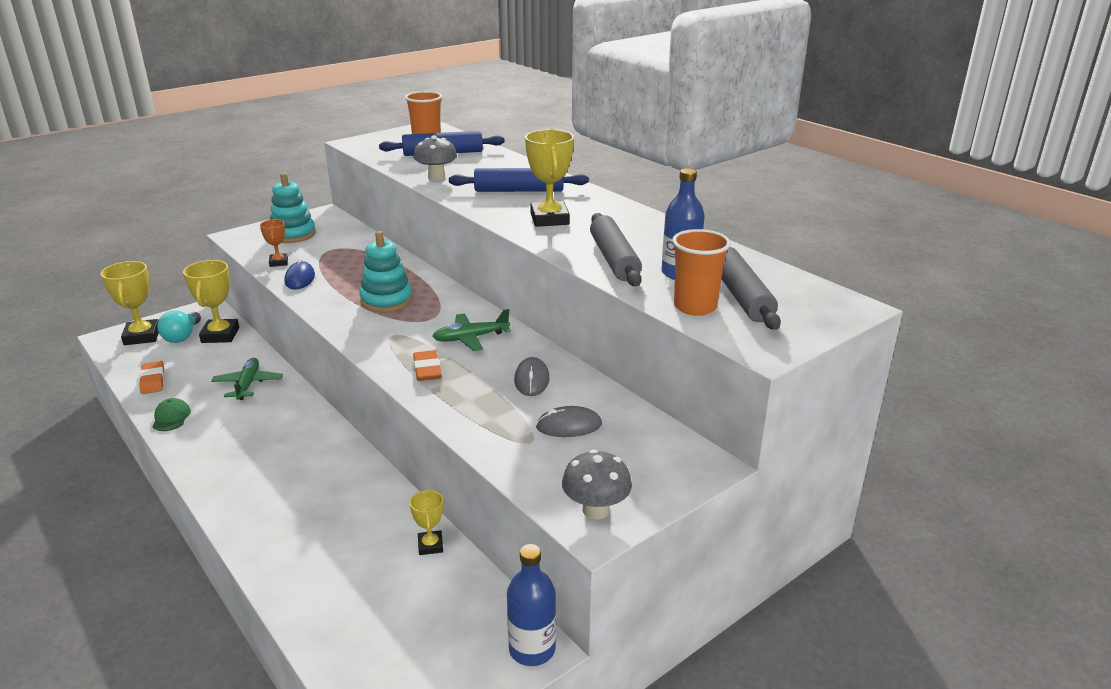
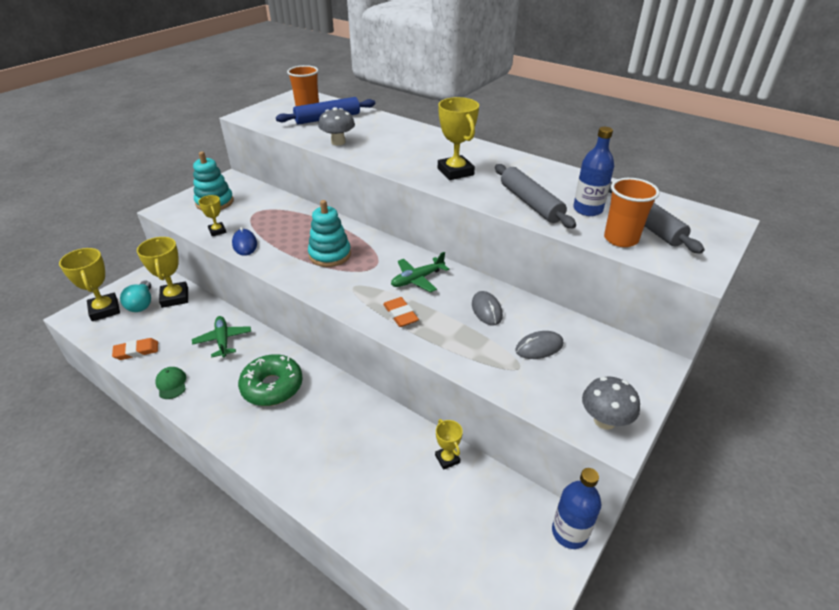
camera: 15 degrees left, 10 degrees up
(153, 380) = (136, 351): orange eraser -> orange eraser turned 75 degrees counterclockwise
(275, 438) = (272, 386): none -> green donut
(278, 262) = (217, 231): orange trophy -> yellow trophy
(519, 190) = (413, 147): blue rolling pin -> none

